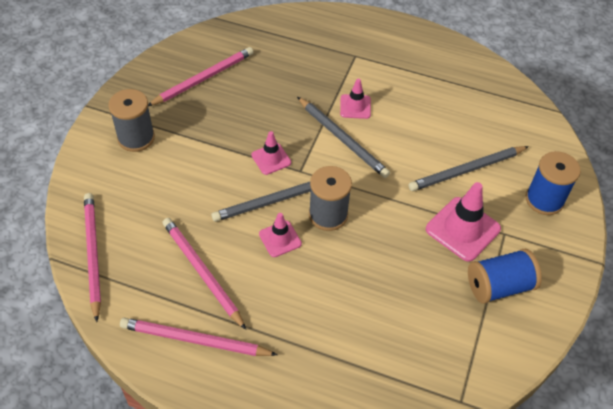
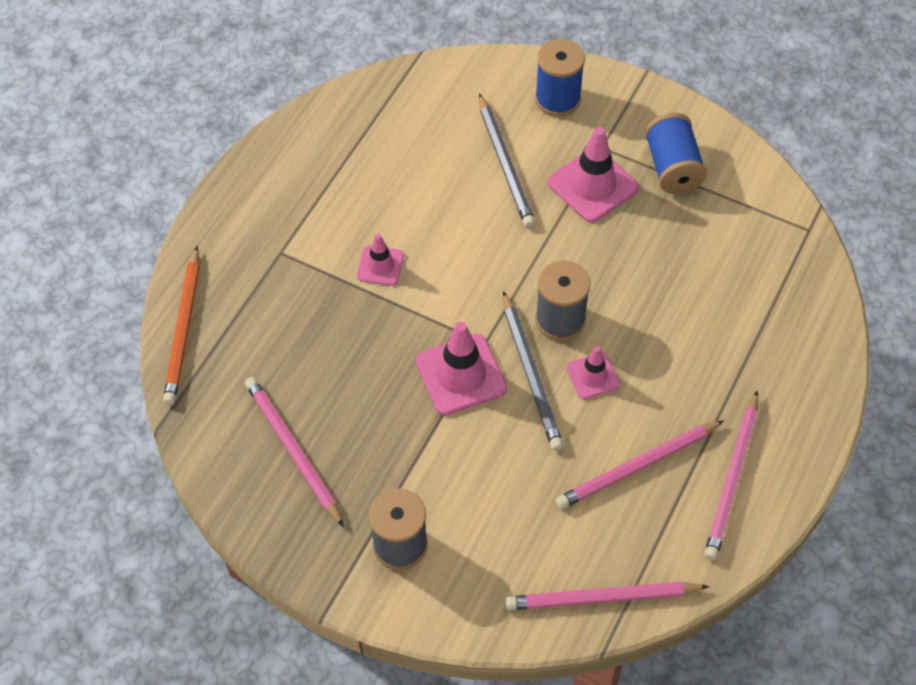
camera: 80 degrees left, 5 degrees up
(271, 159) = (461, 375): pink traffic cone -> pink traffic cone, size x1.72
(287, 19) = (184, 329): none -> orange pencil
(342, 139) = (437, 288): grey pencil -> none

